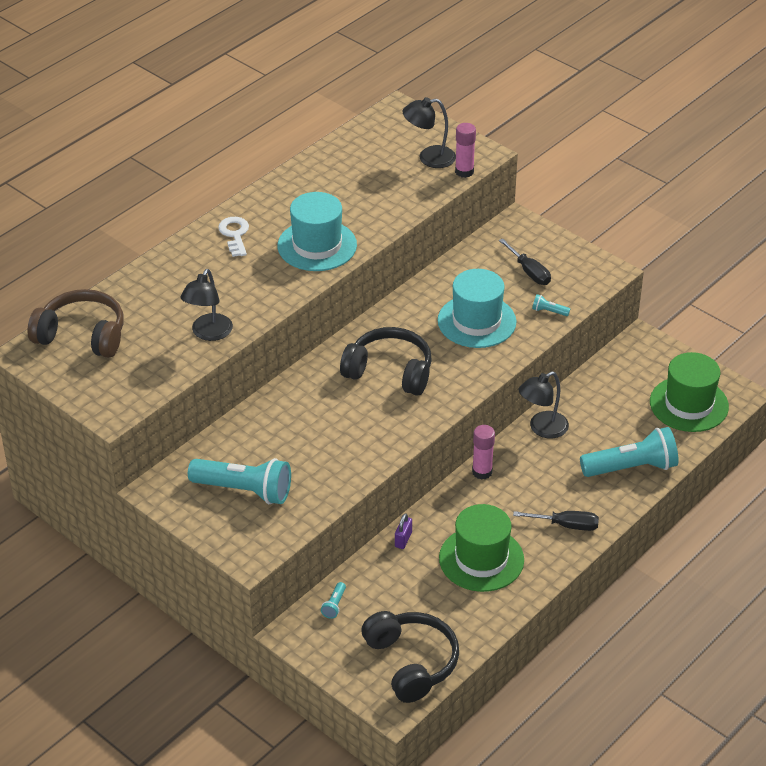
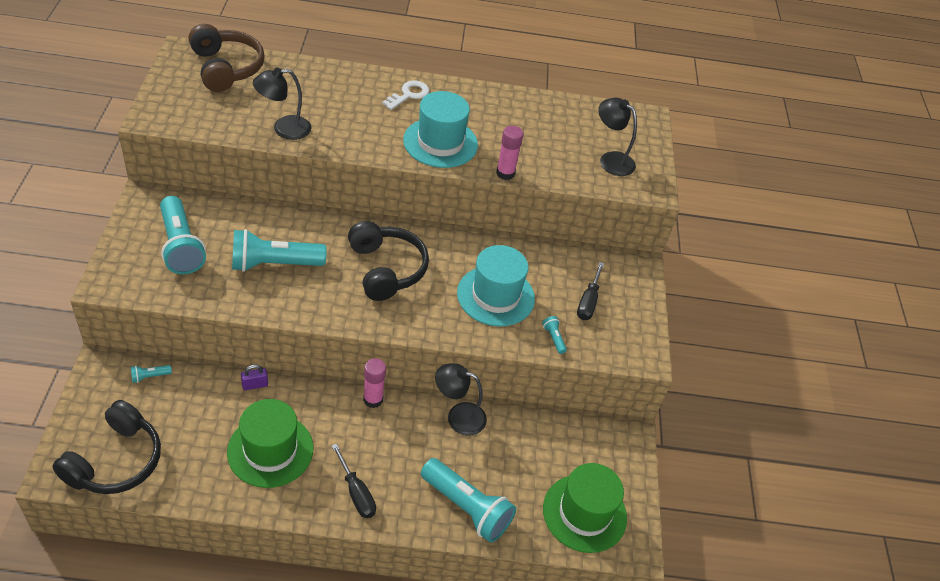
camera: 45 degrees right, 5 degrees up
(321, 439) = (274, 264): none -> turquoise flashlight
(464, 172) = (618, 187): pink glue stick -> pink glue stick (505, 173)

